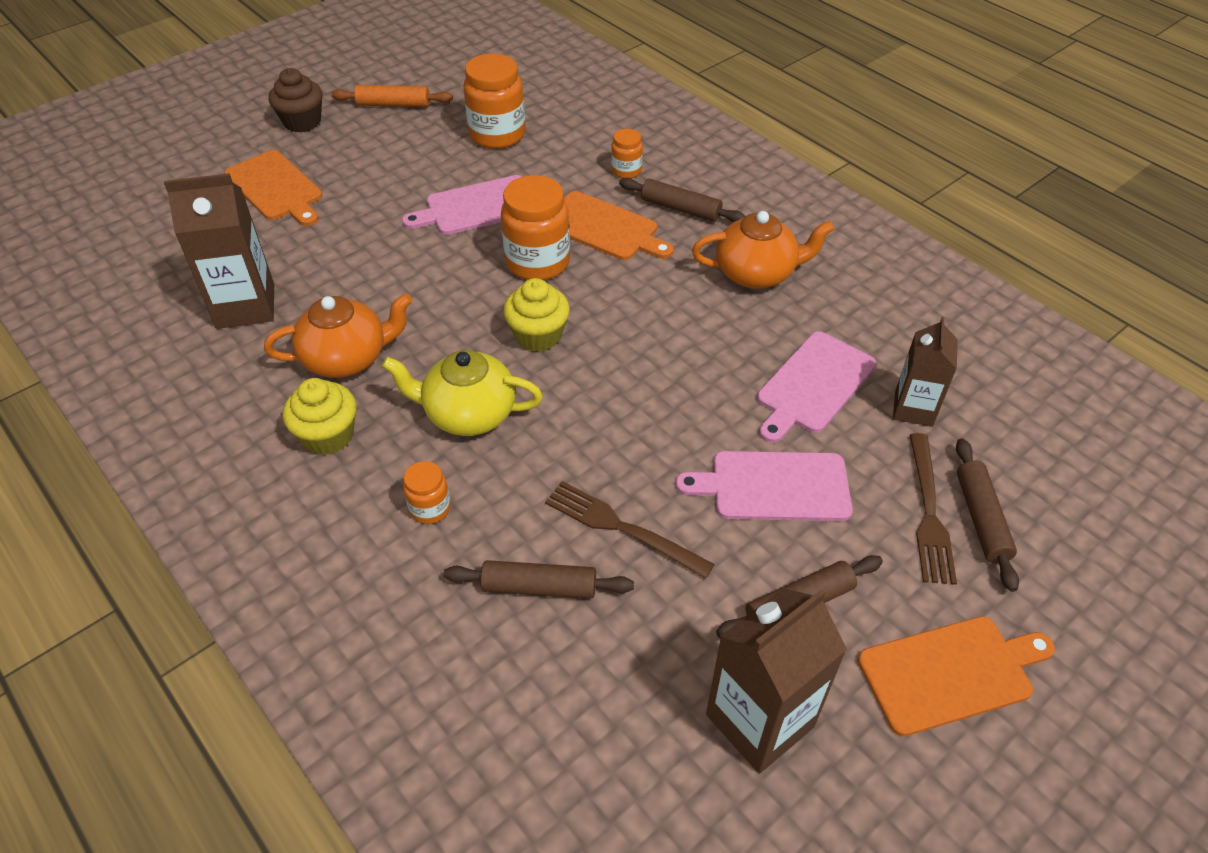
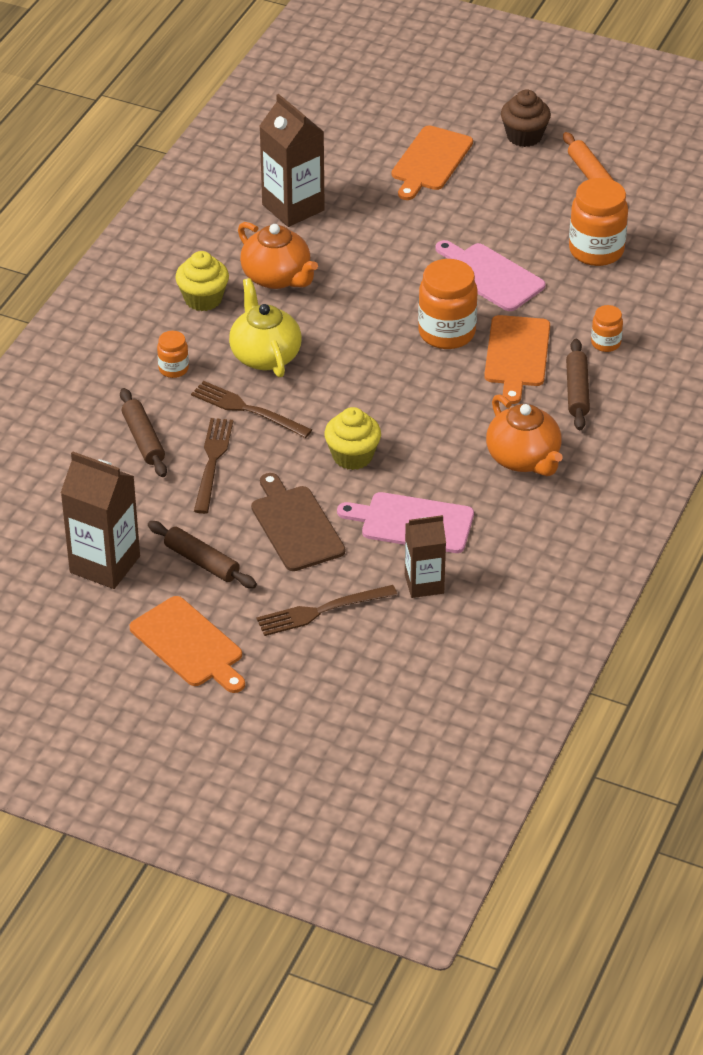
camera: 65 degrees right, 5 degrees down
(538, 335) = (365, 362): yellow cupcake -> yellow cupcake (352, 456)
(549, 462) = (247, 409): none -> brown fork
(773, 486) = (296, 525): pink cutting board -> brown cutting board
(981, 519) = (333, 640): brown rolling pin -> none

